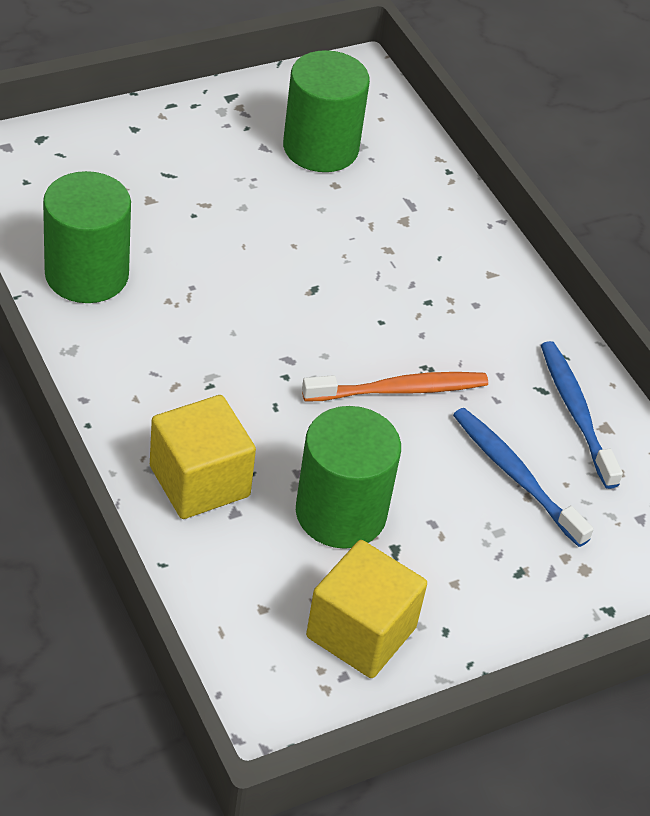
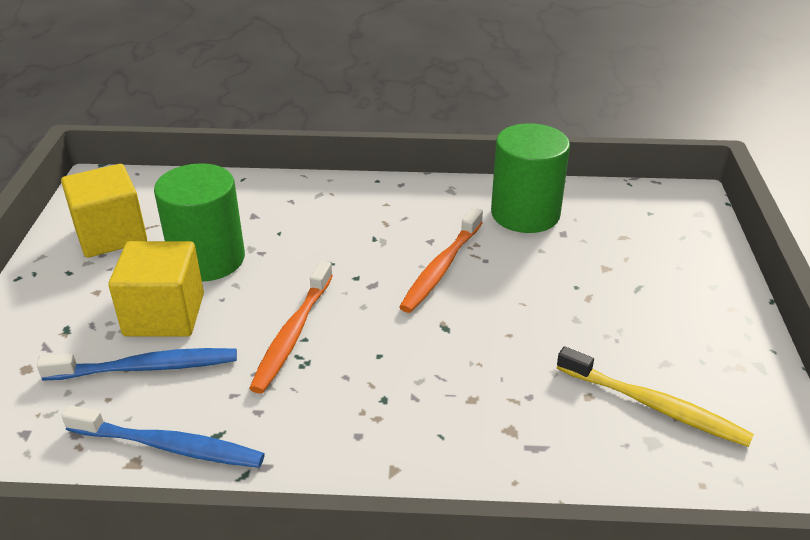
camera: 125 degrees right, 10 degrees down
(199, 481) = (291, 208): yellow cube -> yellow cube (164, 315)
(228, 315) = (441, 268): none -> orange toothbrush
(320, 148) = (654, 406): green cylinder -> yellow toothbrush

